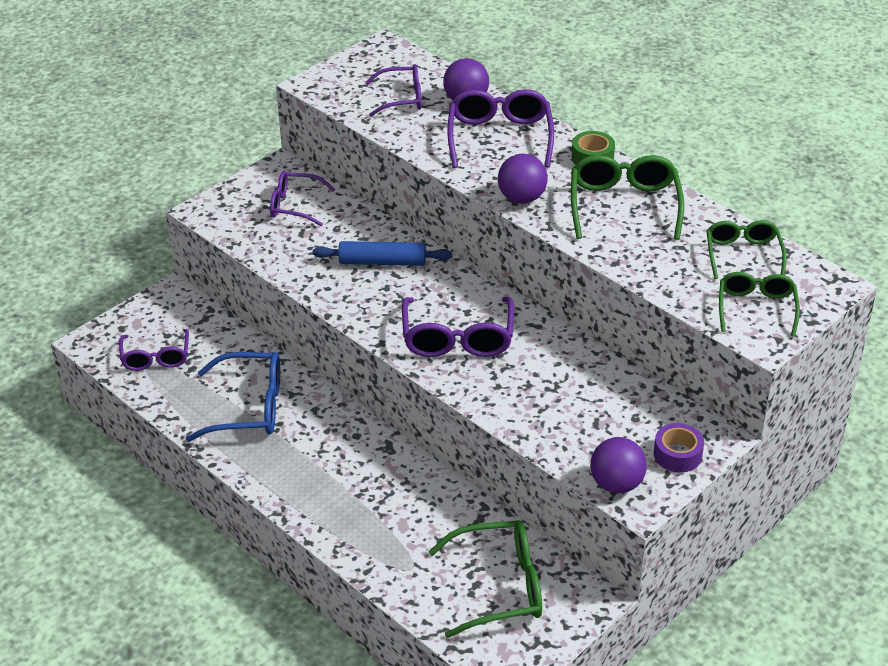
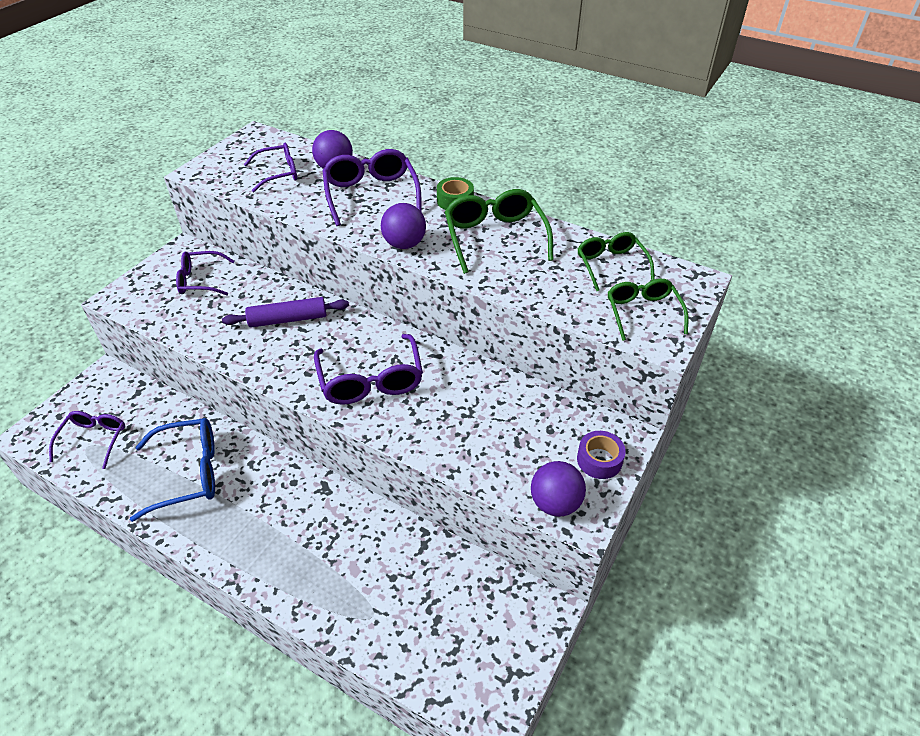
camera: 15 degrees left, 5 degrees up
(156, 358) = (94, 439): purple glasses -> purple glasses turned 150 degrees counterclockwise
(382, 262) = (288, 319): blue rolling pin -> purple rolling pin
(500, 587) = (460, 617): green glasses -> none

